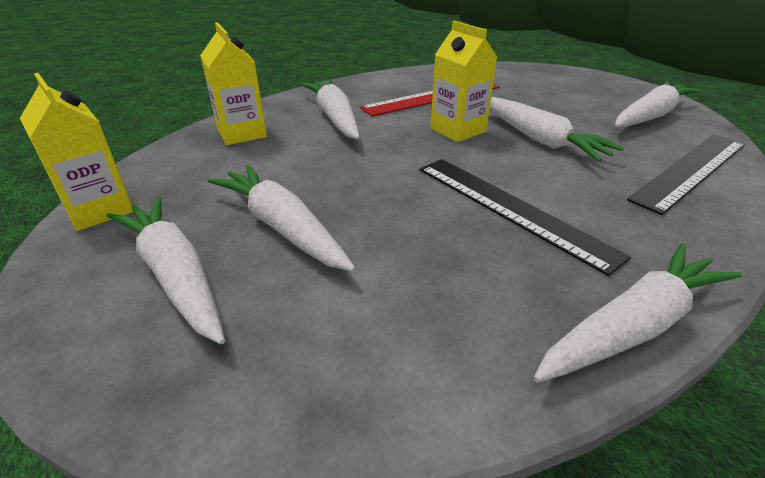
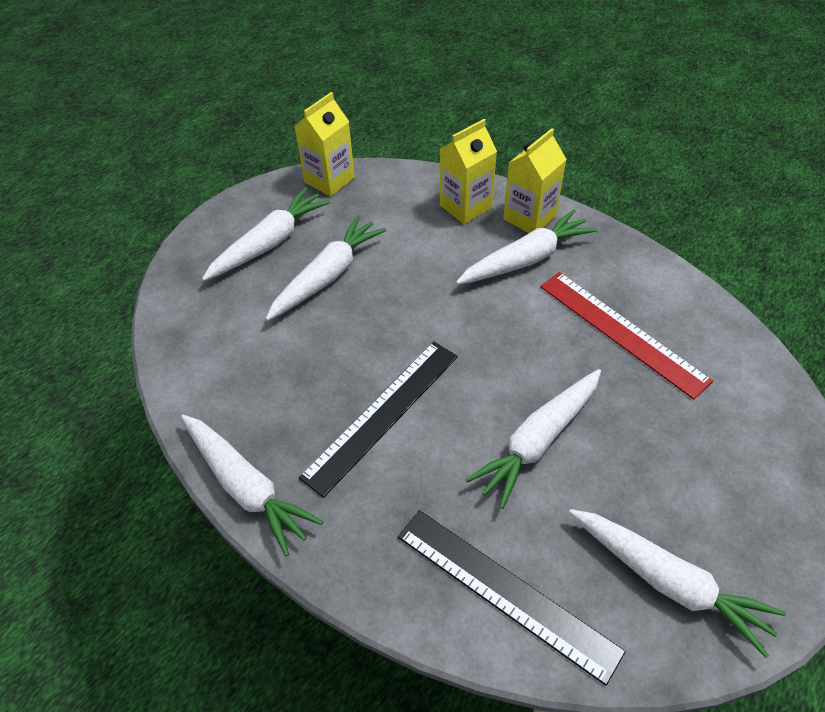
camera: 80 degrees right, 15 degrees up
(458, 130) = (533, 364): yellow carton -> yellow carton (529, 218)

